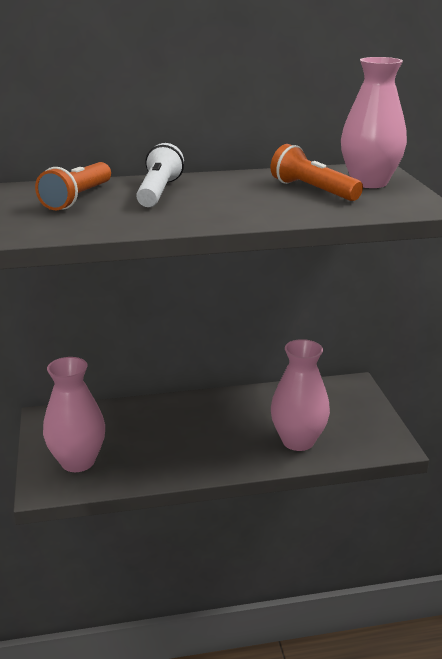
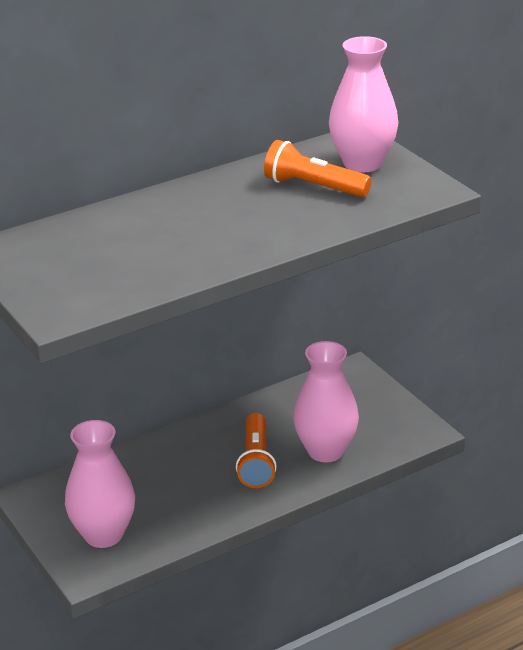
camera: 20 degrees left, 5 degrees up
(77, 198) = (79, 249): orange flashlight -> orange flashlight (256, 462)
(159, 192) = (157, 222): white flashlight -> none

